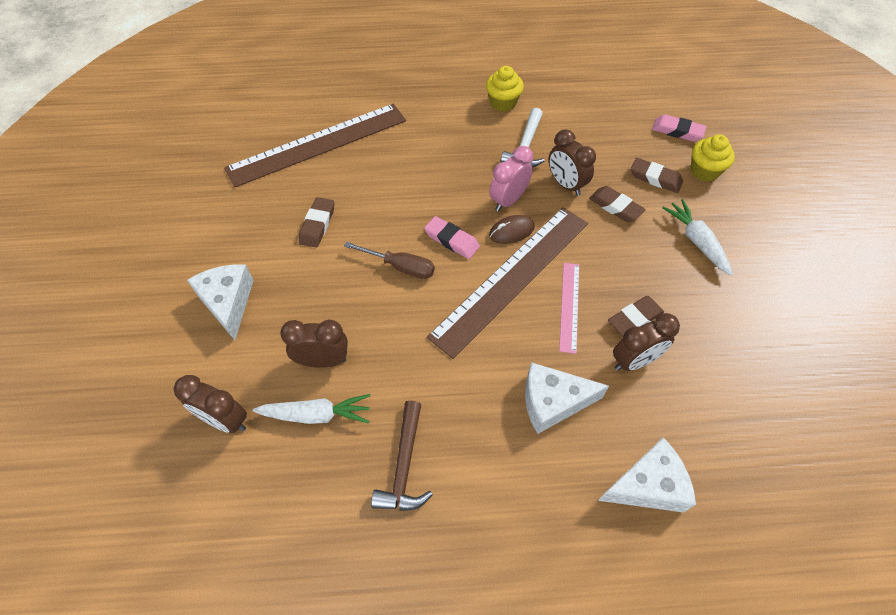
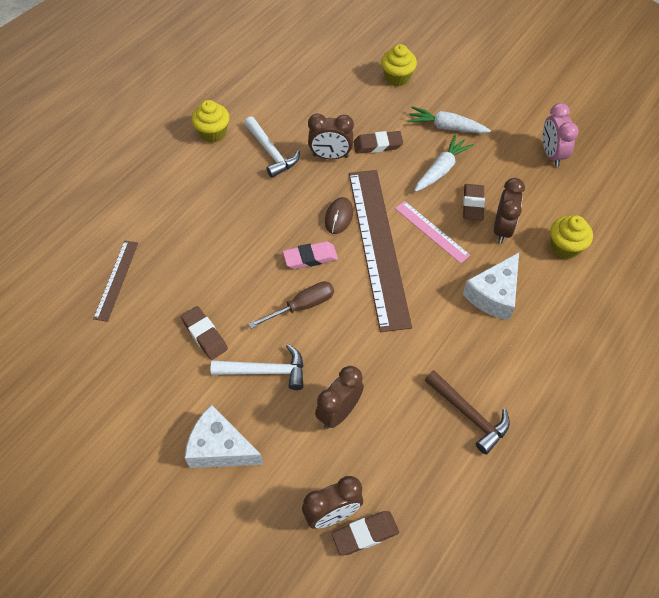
camera: 50 degrees left, 0 degrees up
(316, 415) = (382, 446): white carrot -> white carrot (441, 170)
(318, 144) = (116, 280): brown ruler -> brown ruler, size x0.47
(319, 284) = (265, 371): none -> white hammer
(508, 200) = (309, 198): pink clock -> pink clock (551, 154)
(647, 485) = (588, 289): white cheese -> none
(655, 178) = (376, 106): brown eraser -> brown eraser (365, 534)
(674, 430) = (565, 247): none -> yellow cupcake
(677, 131) = (350, 63): pink eraser -> none

